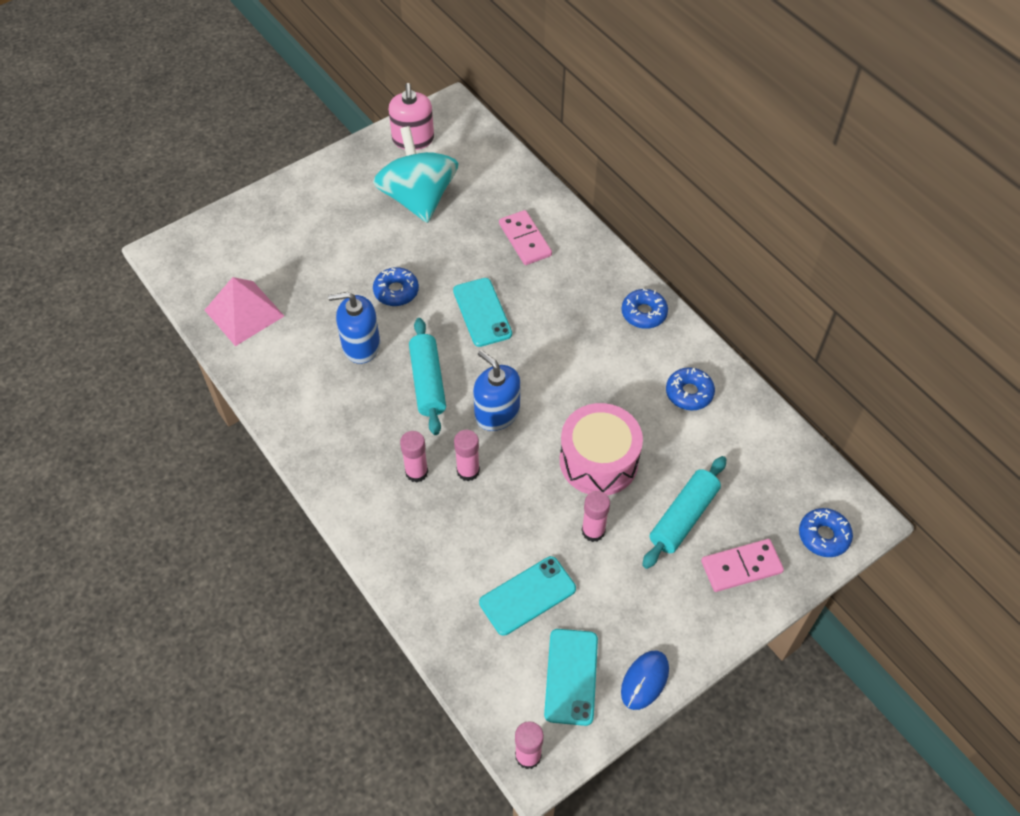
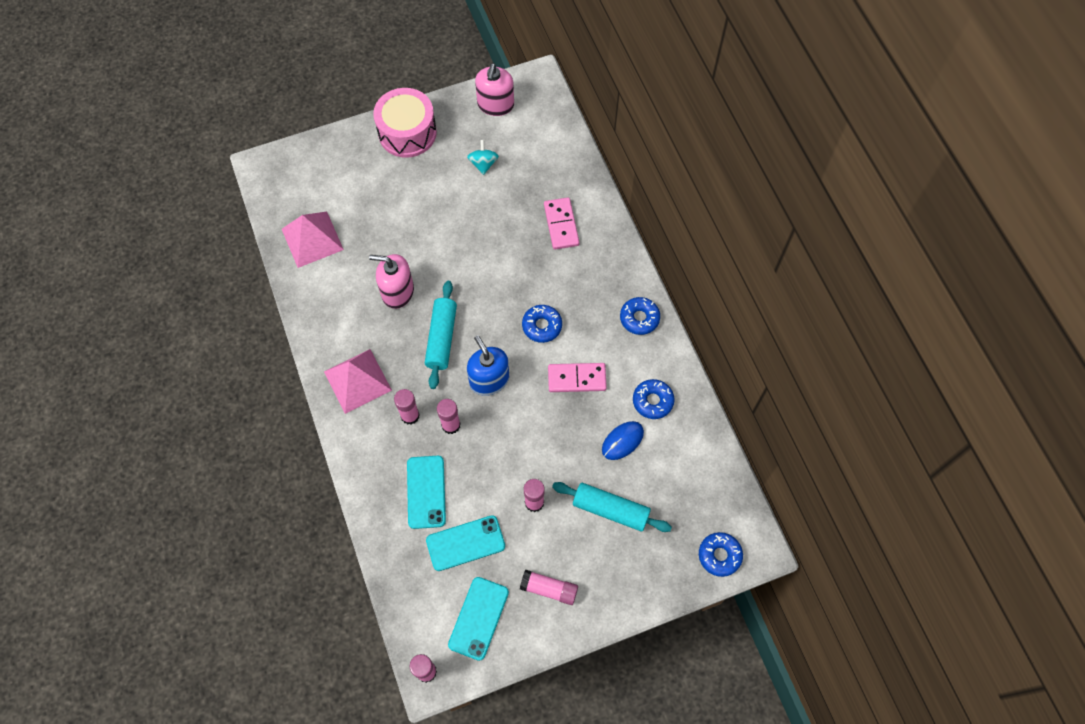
camera: 15 degrees right, 10 degrees up
(342, 449) = (357, 381): none -> pink pyramid
(361, 345) = (397, 291): blue soap dispenser -> pink soap dispenser
(396, 291) = (440, 248): blue donut -> blue donut (542, 326)
(418, 198) = (483, 164): turquoise spinning top -> turquoise spinning top, size x0.42
(482, 312) = (504, 285): turquoise phone -> turquoise phone (426, 492)
(598, 461) = (558, 443): pink drum -> pink drum (407, 132)
(643, 622) = (549, 589): none -> pink glue stick
(645, 681) = (534, 637): blue mouse -> blue mouse (622, 441)
(683, 517) = (610, 509): turquoise rolling pin -> turquoise rolling pin turned 60 degrees clockwise
(741, 567) = (643, 564): pink domino -> pink domino (577, 378)

